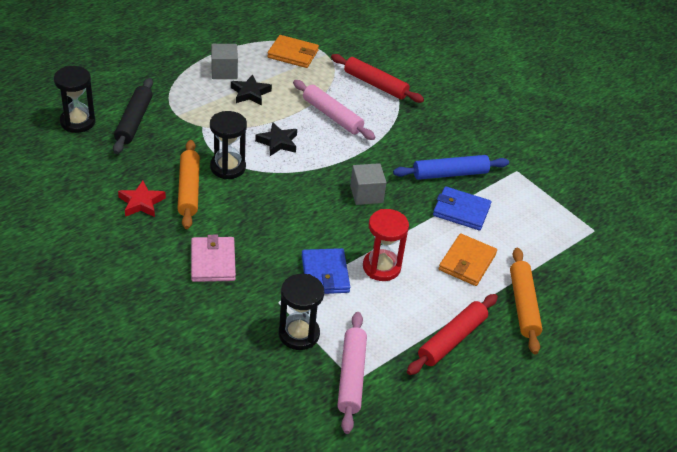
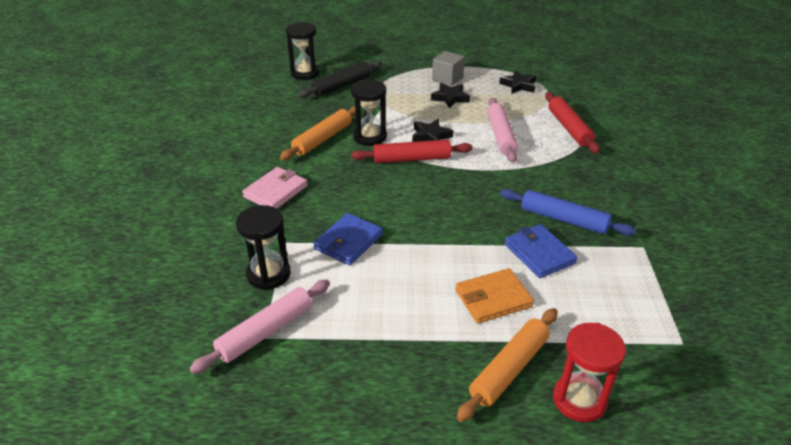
camera: 45 degrees right, 5 degrees down
(141, 203) = (279, 134): red star -> none
(293, 54) = (518, 85): orange wallet -> black star
(366, 194) = (460, 201): grey cube -> none
(381, 267) = (404, 261): red hourglass -> red hourglass (579, 400)
(451, 339) = (394, 356): red rolling pin -> red rolling pin (411, 159)

